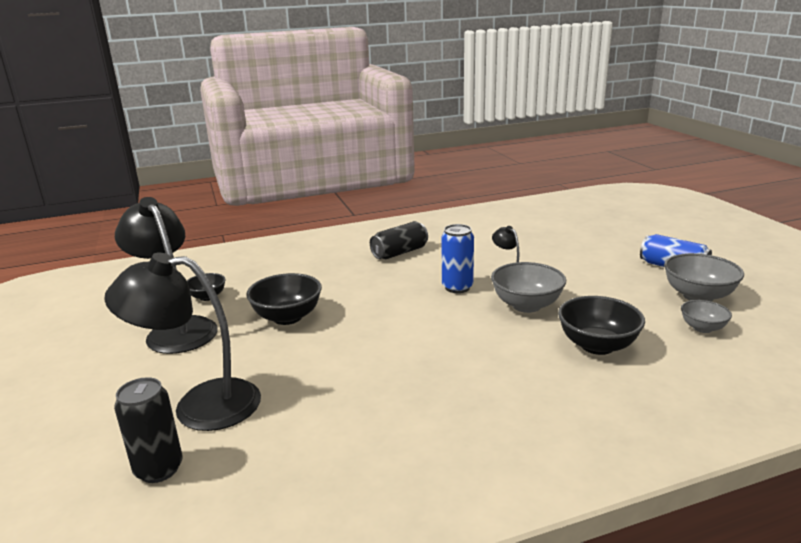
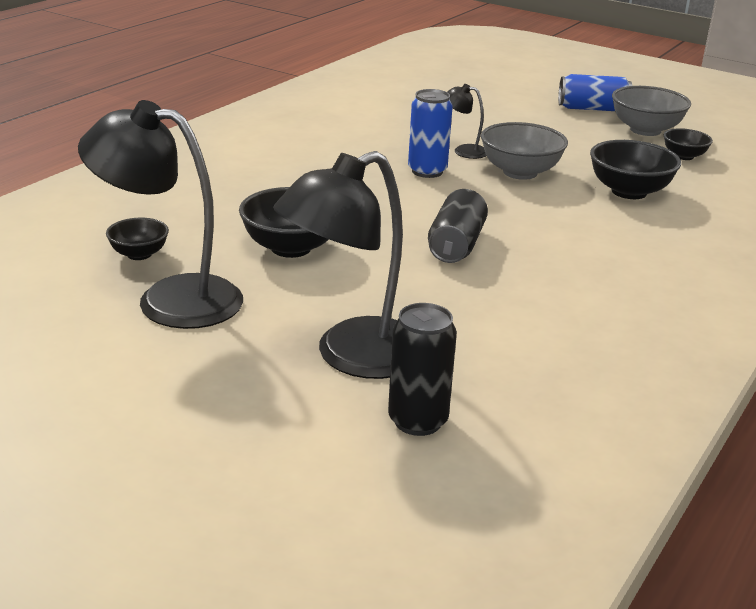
camera: 40 degrees left, 5 degrees up
(399, 253) = (302, 149): black can -> black can (456, 245)
(702, 328) = (684, 156): grey bowl -> black bowl

